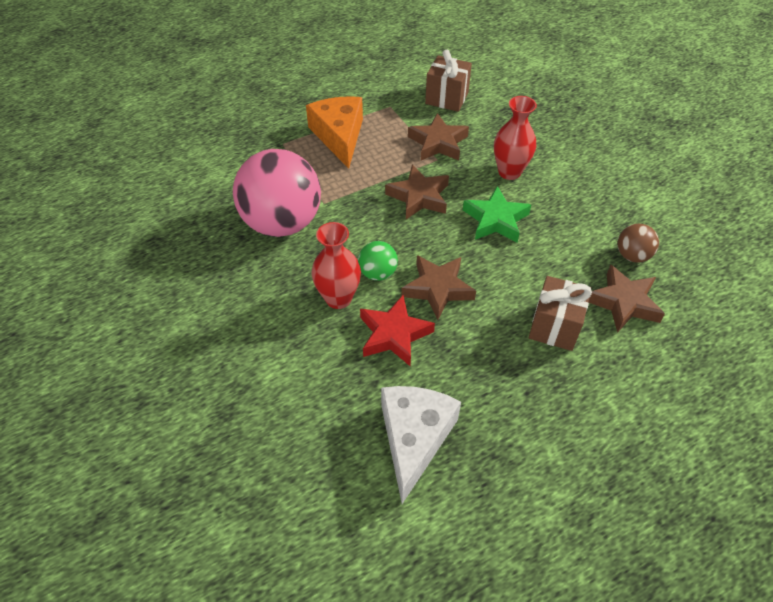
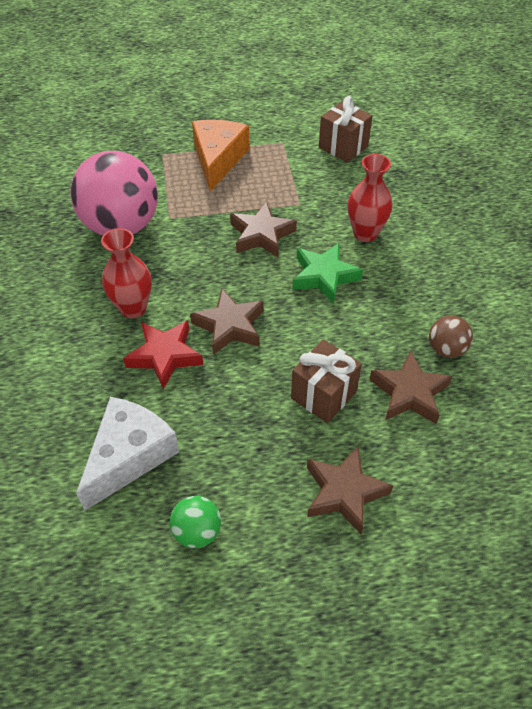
camera: 20 degrees right, 0 degrees up
(378, 273) = (182, 295): green ball -> green ball (197, 532)
(438, 143) = (309, 188): brown star -> brown star (344, 492)

